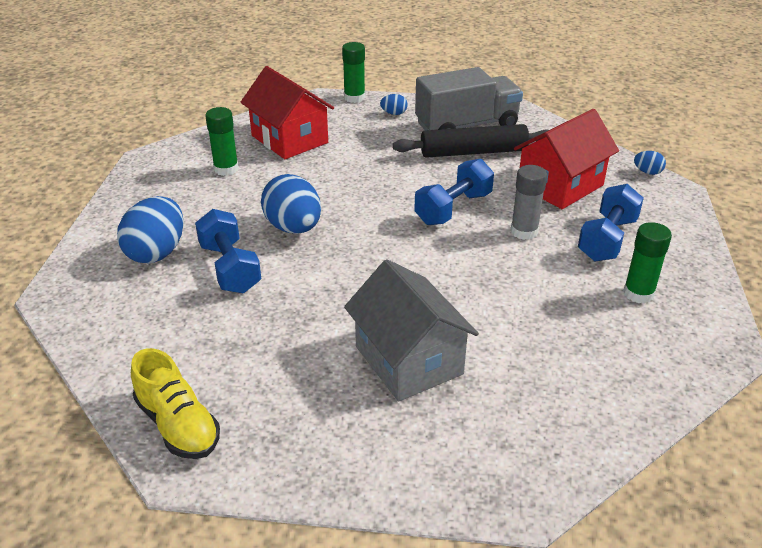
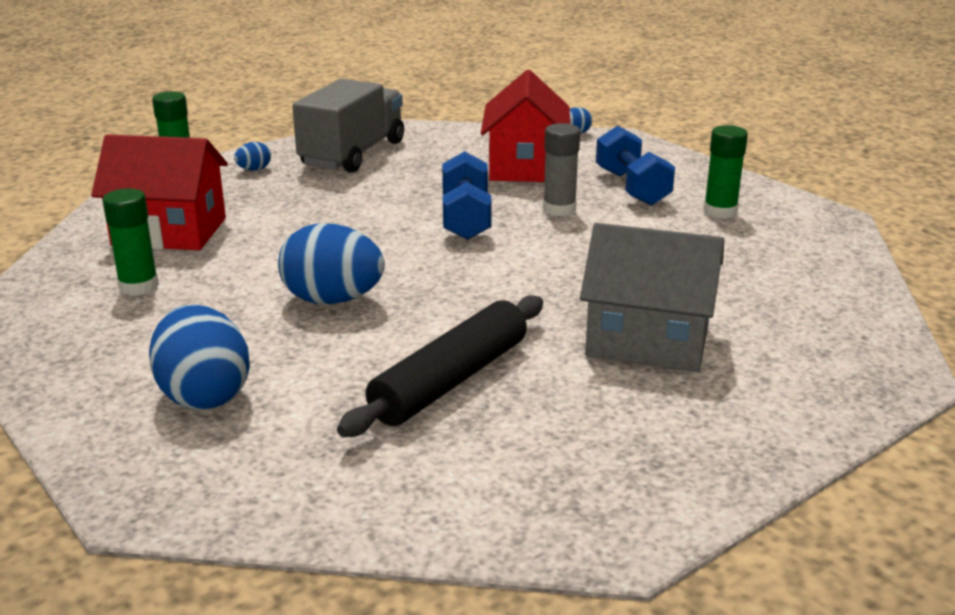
camera: 45 degrees left, 10 degrees down
(178, 425) = (546, 514): yellow shoe -> none
(230, 268) = (328, 364): blue dumbbell -> none
(473, 152) = (400, 171): black rolling pin -> black rolling pin (450, 380)

